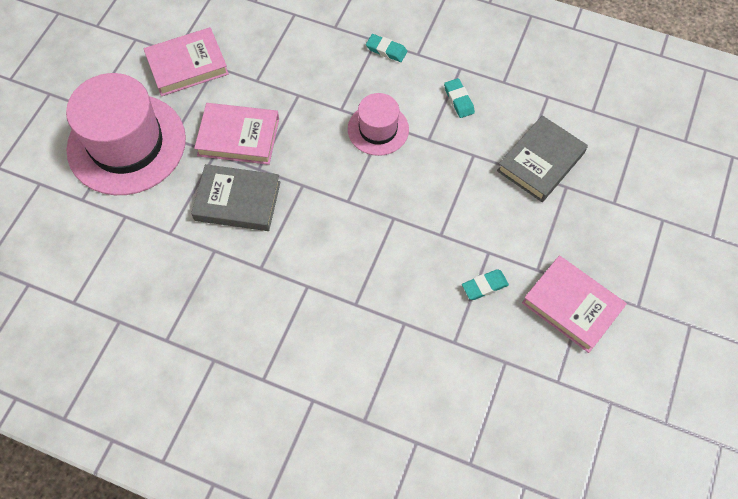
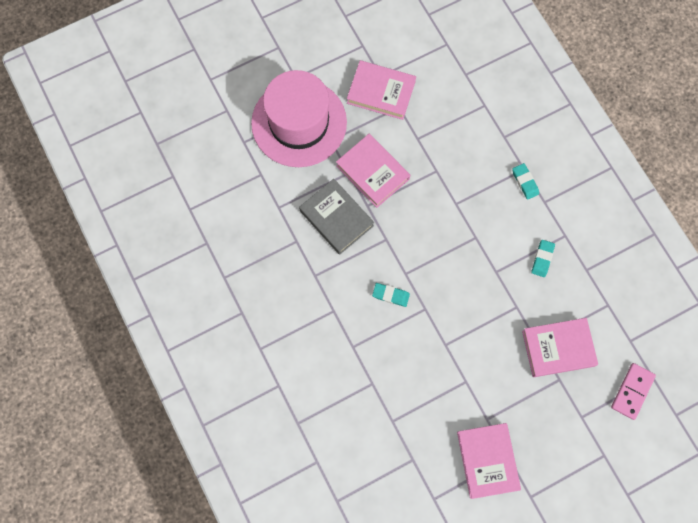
camera: 40 degrees right, 10 degrees up
(378, 129) = (468, 238): pink hat -> none
(484, 286) = (443, 401): turquoise eraser -> turquoise eraser (390, 295)
(540, 162) = (558, 348): grey book -> pink book
(633, 149) = (632, 391): none -> pink domino

